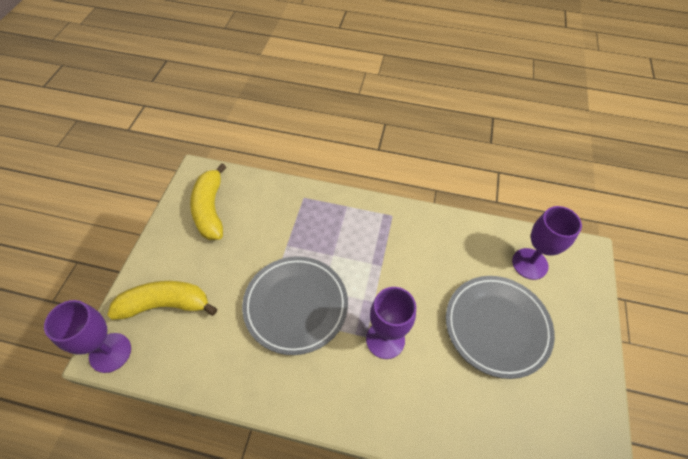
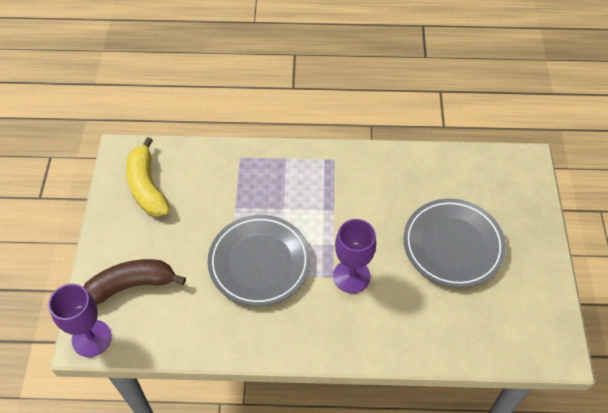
camera: 10 degrees left, 0 degrees up
(165, 305) = (131, 286): yellow banana -> brown banana
(529, 264) = (475, 182): purple goblet -> none

